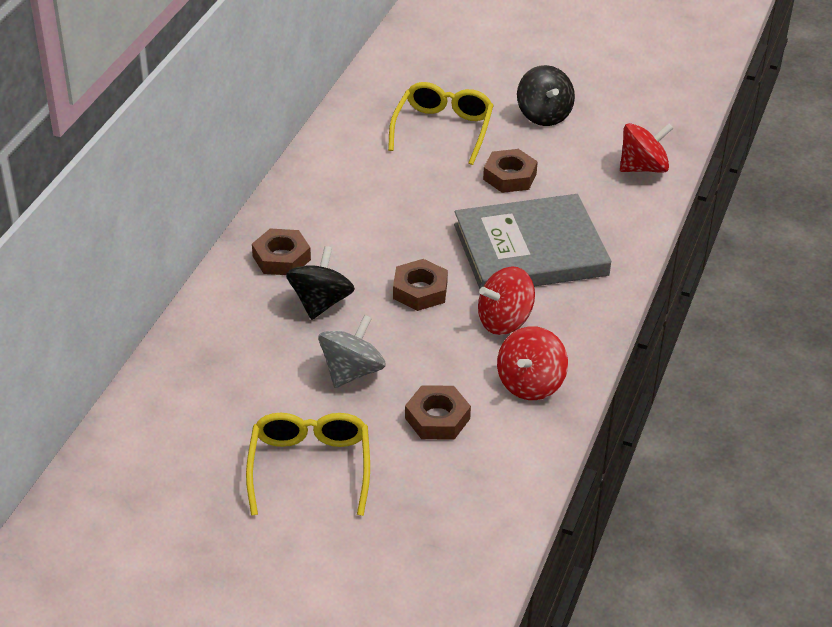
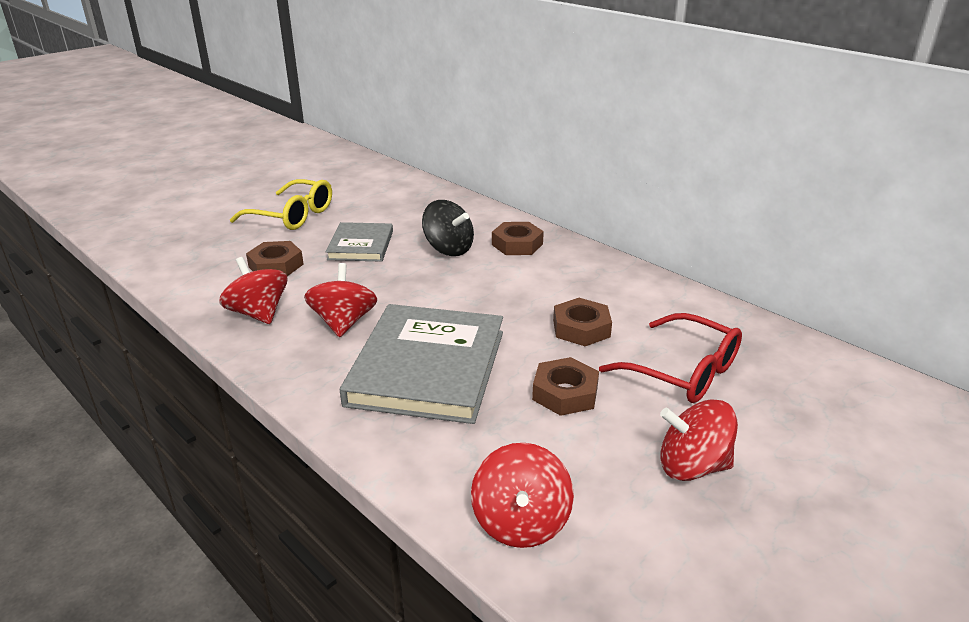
camera: 115 degrees right, 10 degrees down
(352, 372) = (361, 245): grey spinning top -> grey book
(420, 290) = (423, 292): brown nut -> brown nut (581, 328)
(442, 130) = (681, 371): yellow glasses -> red glasses
(544, 115) = (692, 466): black spinning top -> red spinning top

